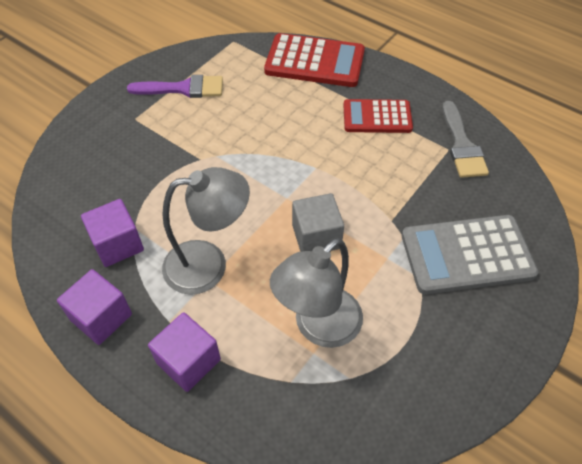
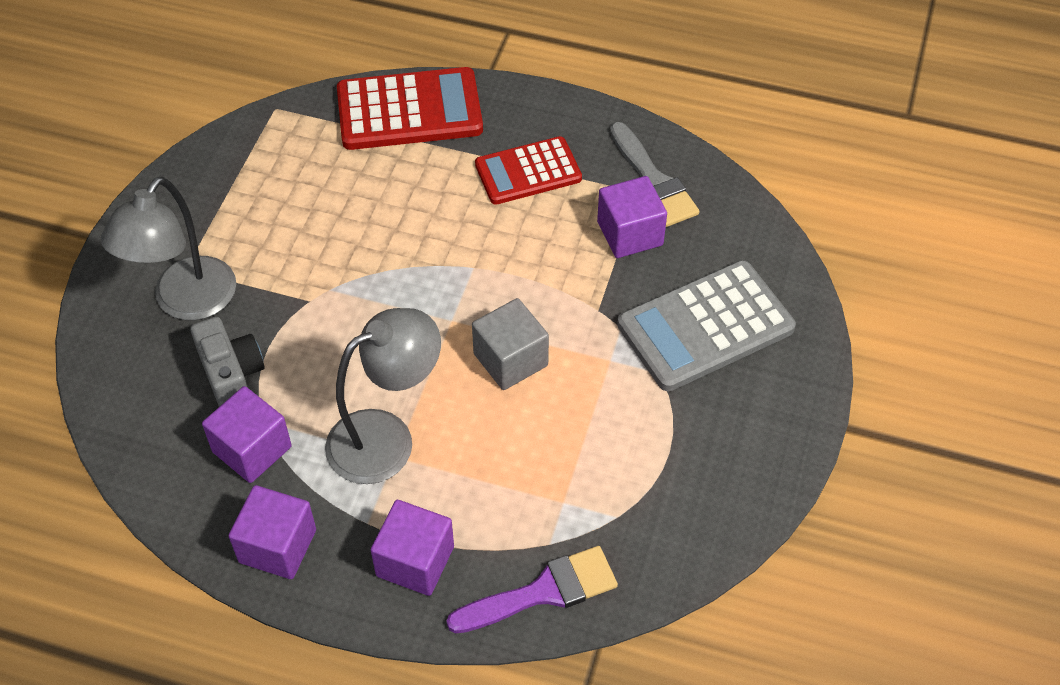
camera: 20 degrees left, 0 degrees up
(129, 191) = (231, 374): none -> grey camera
(183, 88) = (235, 203): purple brush -> purple brush (543, 592)
(318, 327) = (557, 470): grey lamp -> grey lamp (186, 302)
(433, 175) = (630, 233): none -> purple cube

